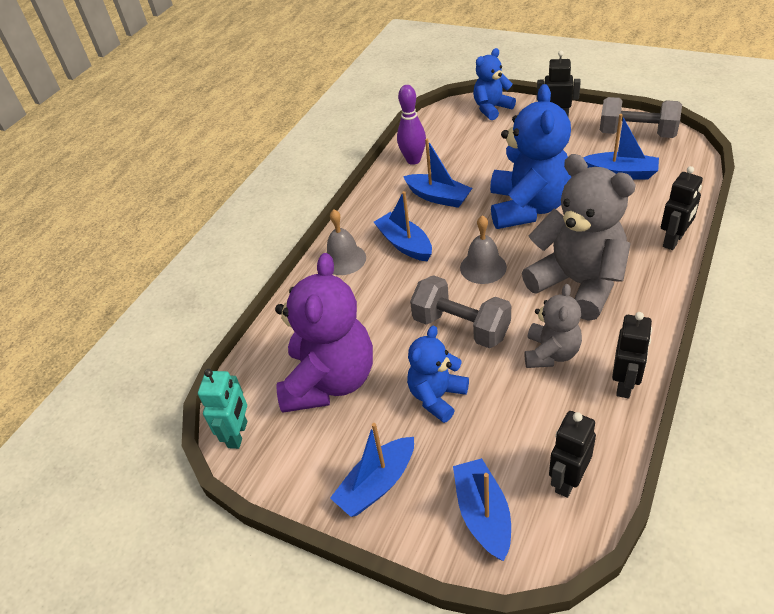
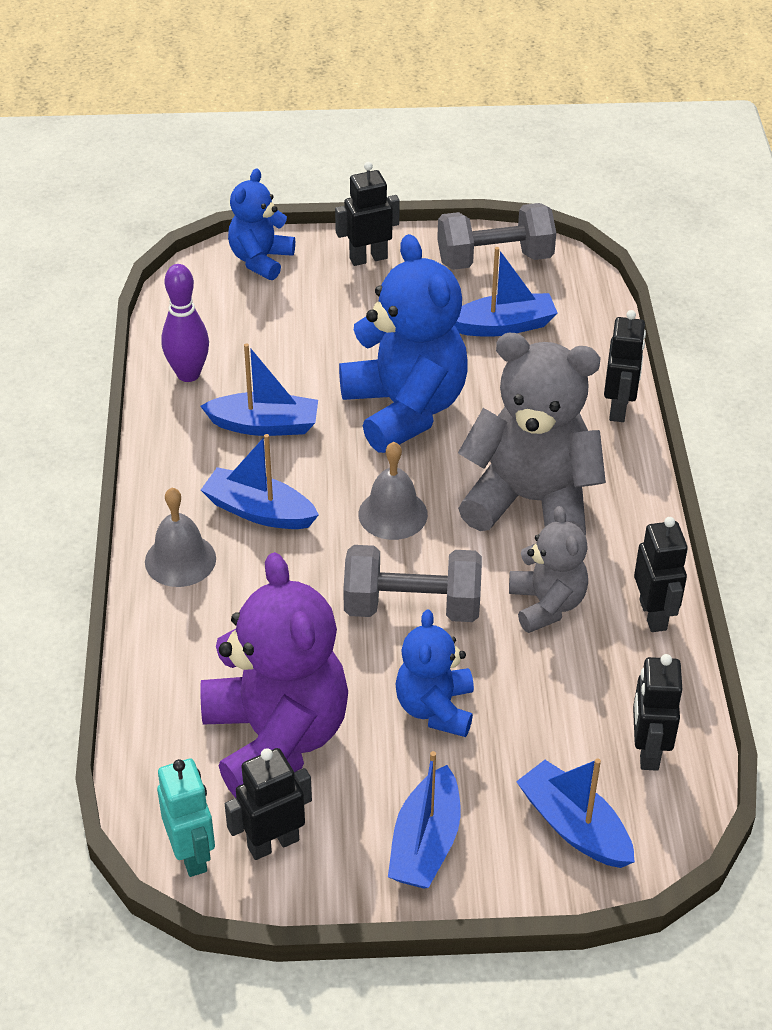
camera: 35 degrees left, 0 degrees up
(286, 446) = (273, 843): none -> black robot

